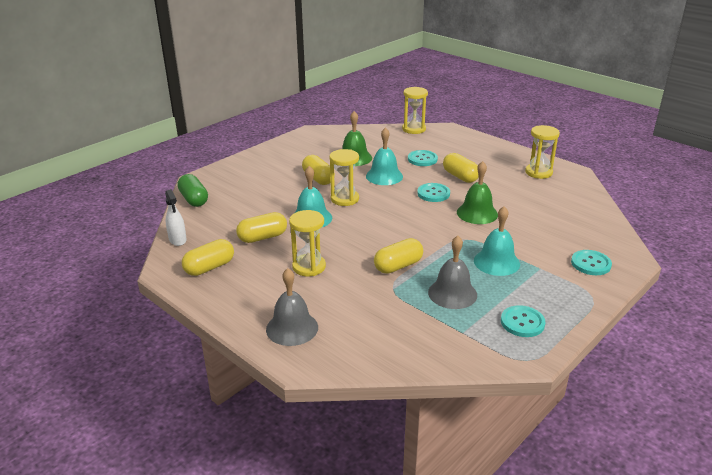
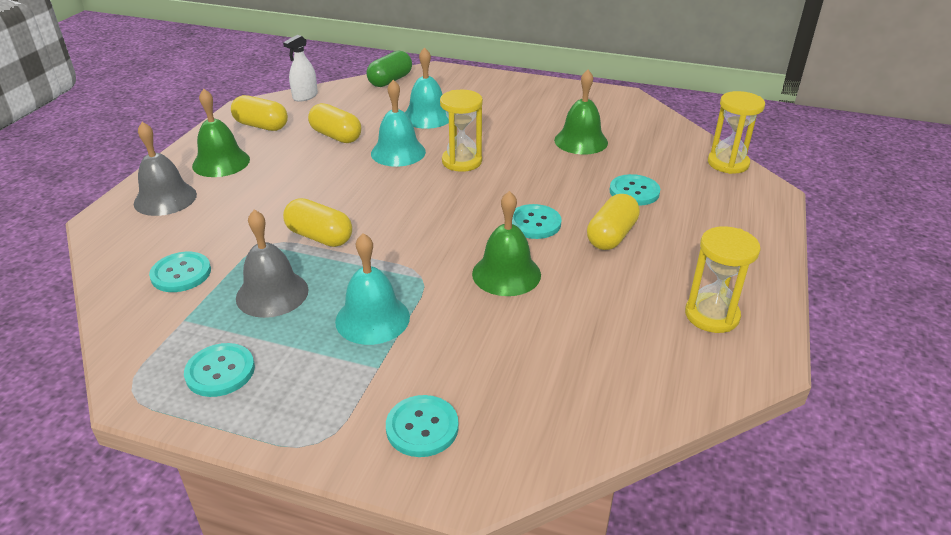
camera: 65 degrees right, 5 degrees up
(255, 294) = (221, 162): none -> green bell
(309, 267) = (288, 178): yellow hourglass -> none
(318, 179) = (499, 132): yellow capsule -> none
(384, 176) = (550, 174): turquoise bell -> turquoise bell (427, 116)
(406, 329) = (181, 274): none -> turquoise button

